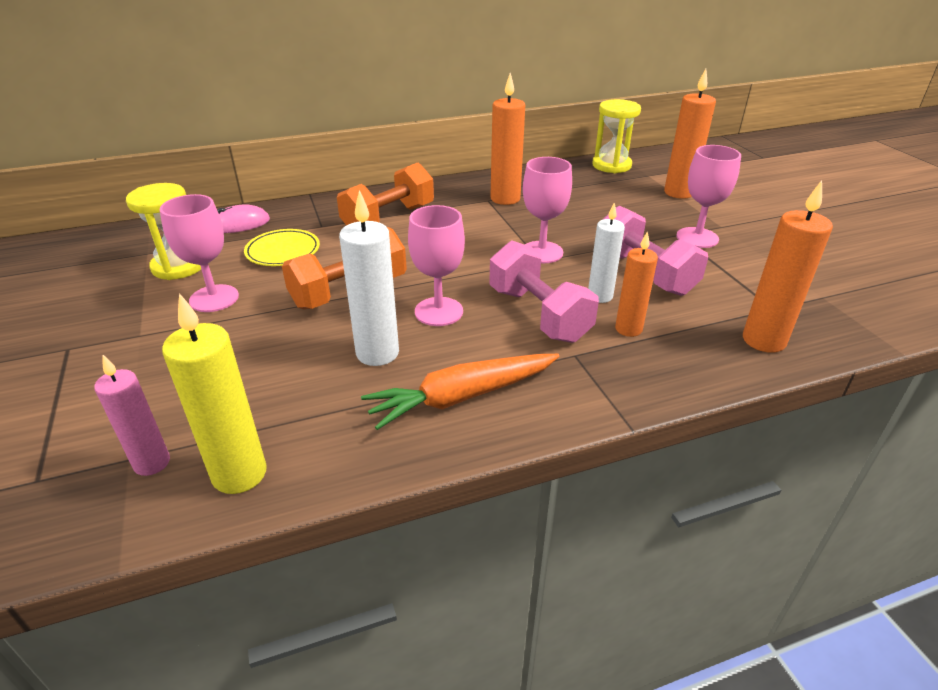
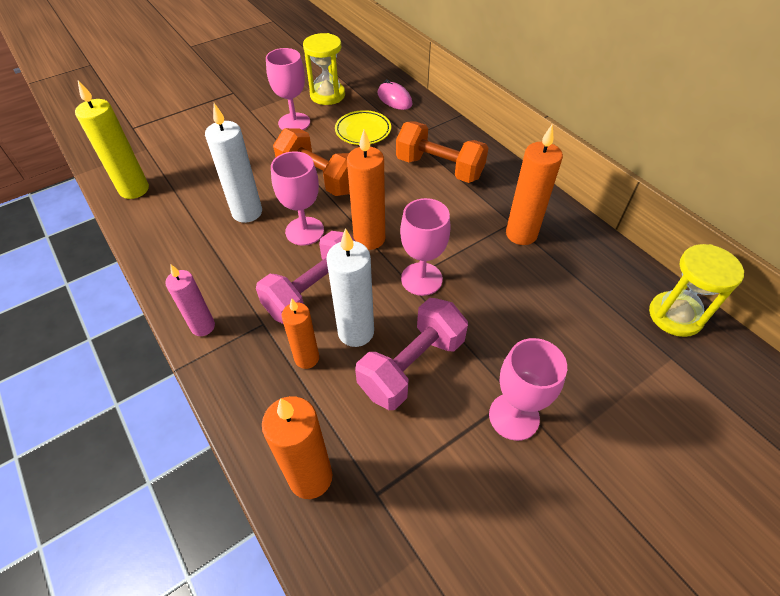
camera: 75 degrees right, 15 degrees up
(152, 463) = (143, 157): pink candle -> pink candle (203, 327)
(462, 397) = (204, 266): orange carrot -> none
(600, 296) = (356, 332): white candle -> white candle, size x1.52
(678, 193) = (635, 395): orange candle -> orange candle (369, 239)

